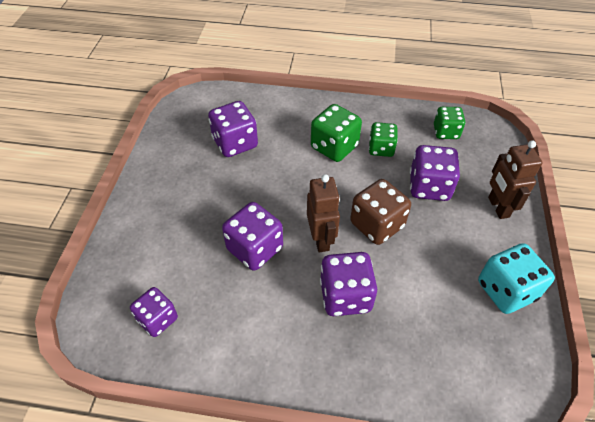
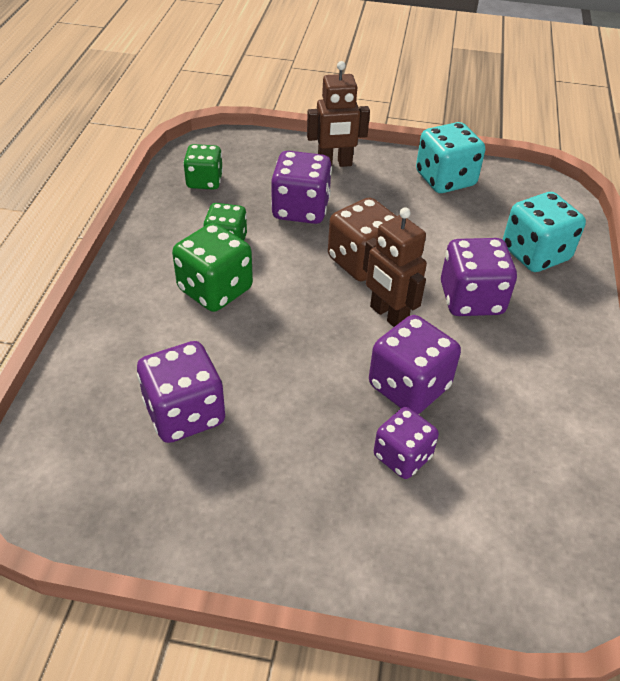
camera: 90 degrees left, 5 degrees down
(158, 319) = (543, 501): purple dice -> purple dice (402, 456)
(321, 239) = (388, 315): brown robot -> brown robot turned 120 degrees counterclockwise
(413, 356) = (535, 254): none -> turquoise dice

